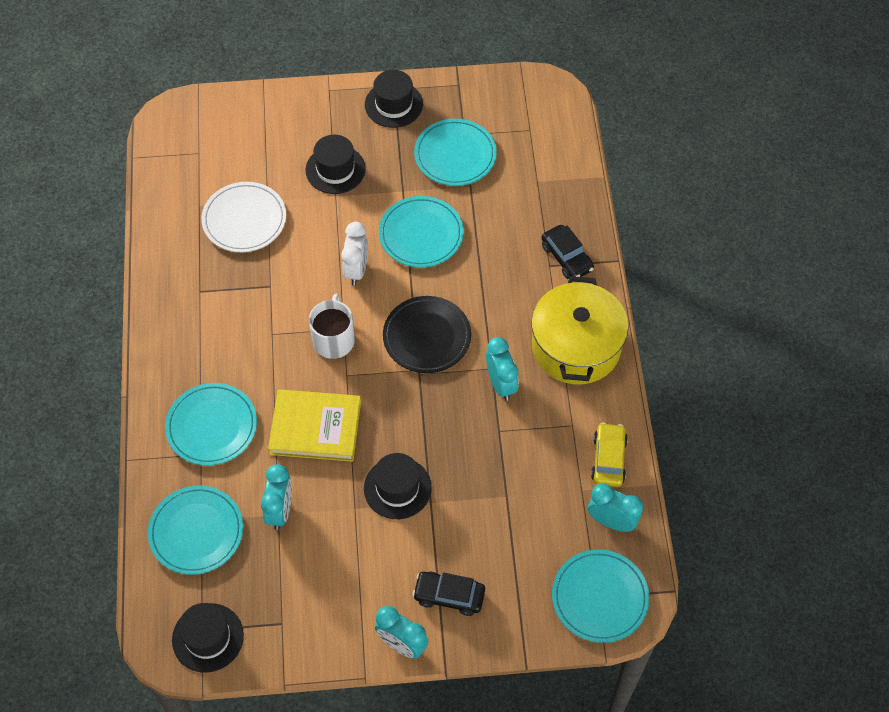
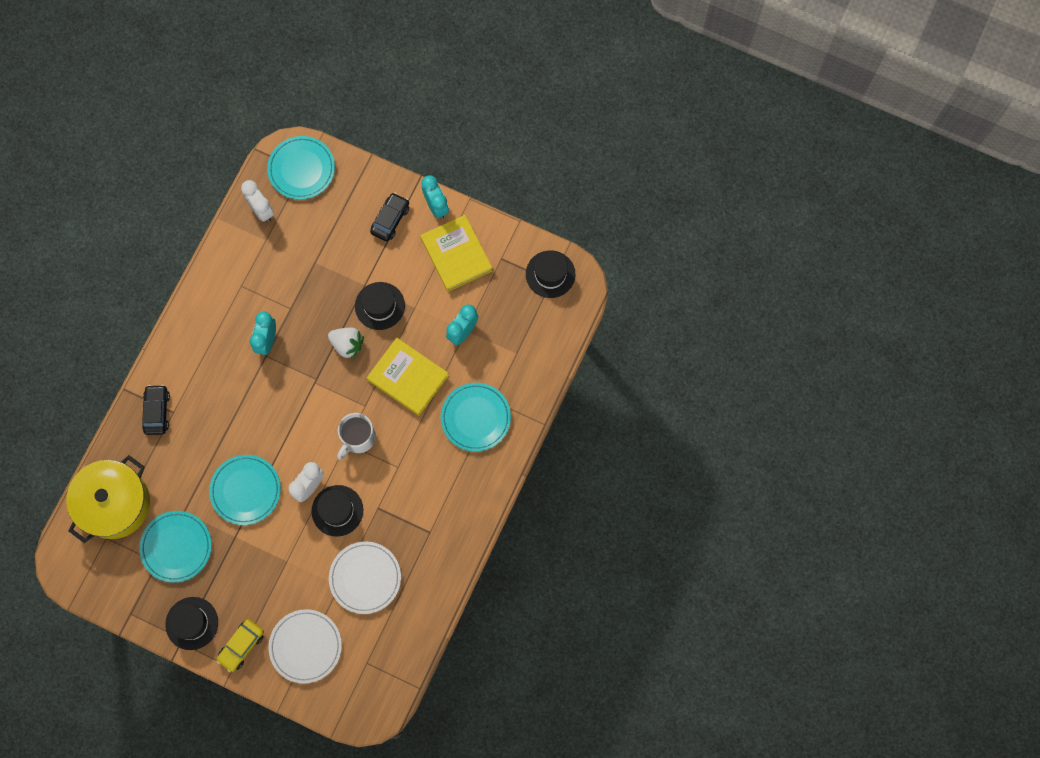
camera: 150 degrees left, 15 degrees up
(196, 532) = (523, 347): turquoise plate -> none
(269, 138) = (305, 646): none -> white plate
(335, 169) = (273, 585): black hat -> black hat (337, 510)
(341, 597) = (456, 254): none -> yellow book
(407, 426) = (347, 345): none -> white strawberry
(427, 337) = (293, 404): black plate -> none
(449, 596) = (390, 219): black car -> black car turned 105 degrees counterclockwise
(576, 347) = (199, 339): yellow pot -> yellow pot (115, 503)
(608, 459) = (234, 250): yellow car -> yellow car (241, 646)
(611, 521) = (261, 210): turquoise clock -> white clock

